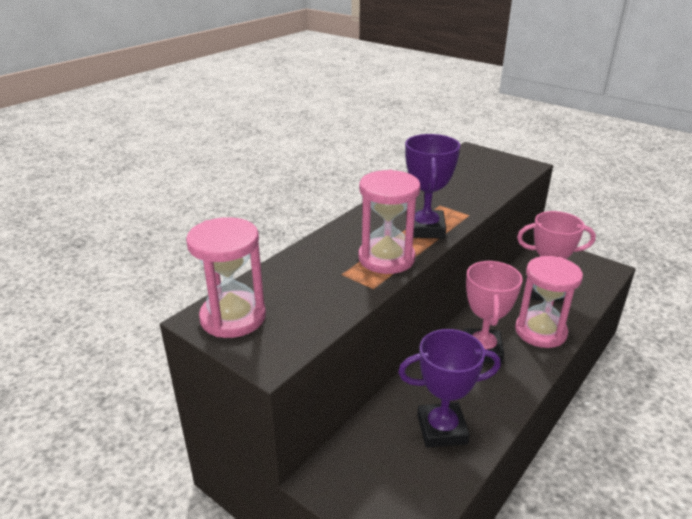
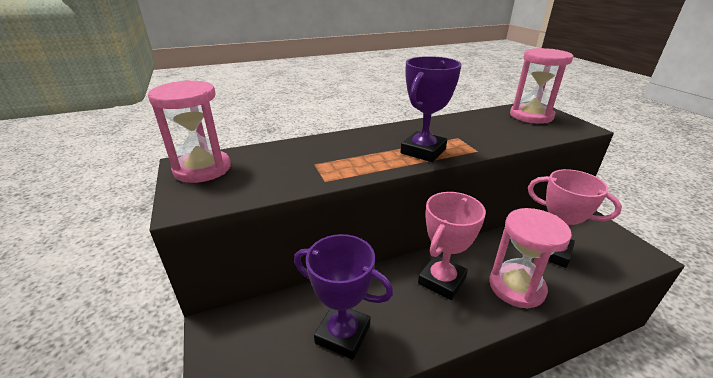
camera: 30 degrees right, 0 degrees up
(386, 258) = (362, 163): pink hourglass -> pink hourglass (531, 116)

